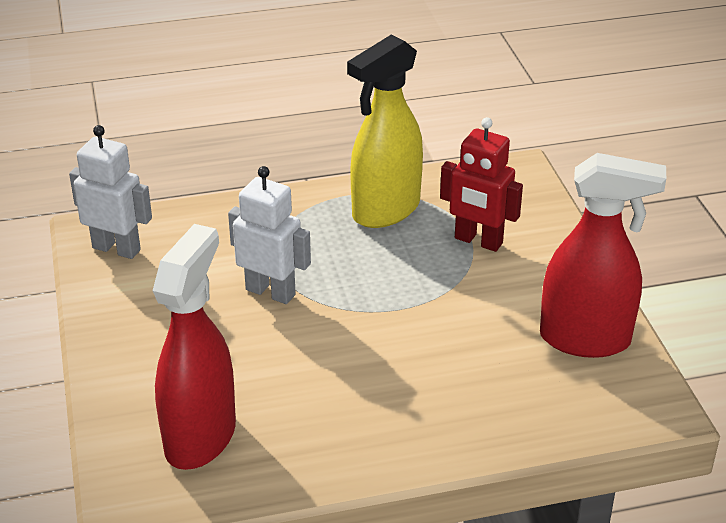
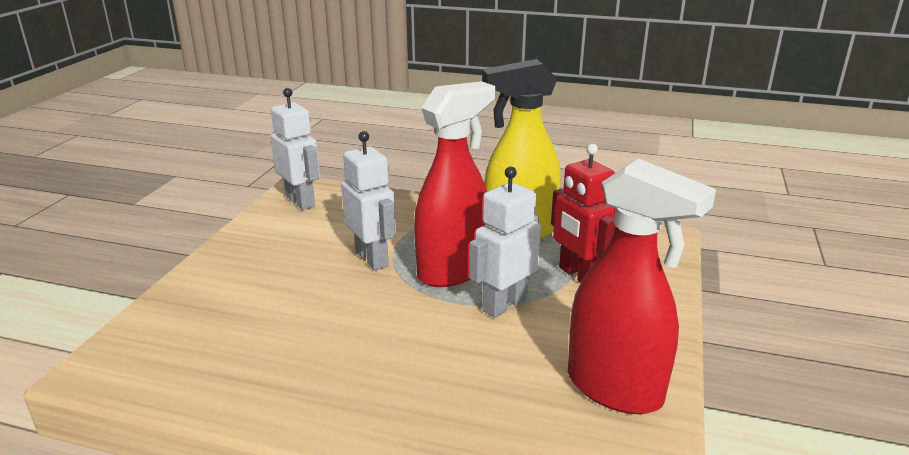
camera: 30 degrees right, 10 degrees down
(201, 437) = (203, 340): red spray bottle -> red spray bottle (453, 271)
(439, 296) = (504, 304): none -> white robot

